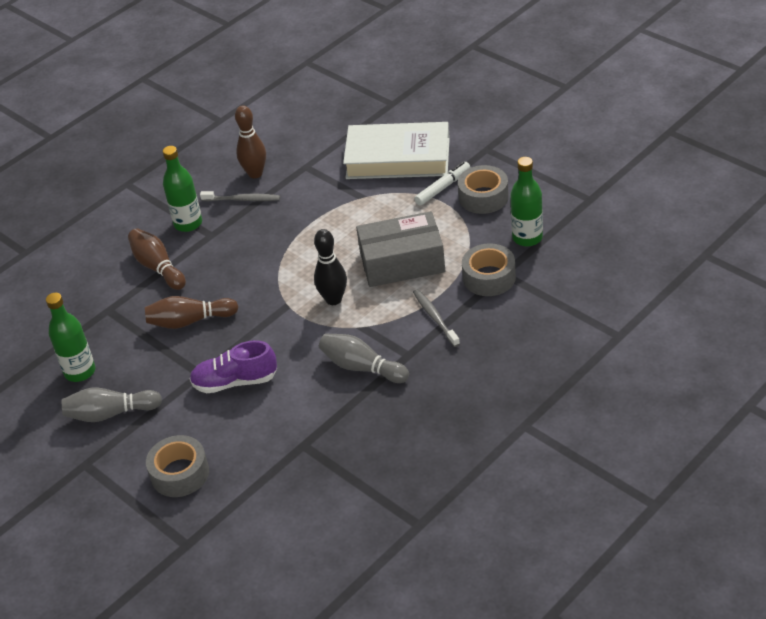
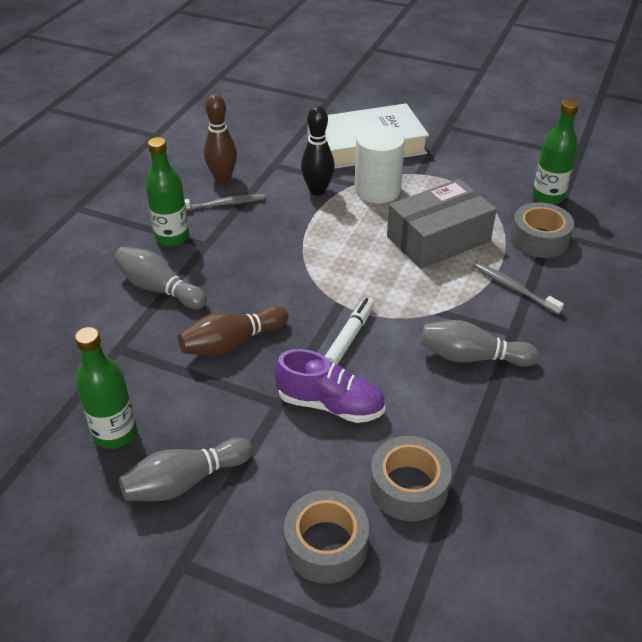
camera: 25 degrees left, 0 degrees up
(158, 267) = (159, 289): brown bowling pin -> grey bowling pin
(235, 382) = (330, 404): purple shoe -> purple shoe turned 135 degrees counterclockwise
(333, 299) = (389, 289): black bowling pin -> black bowling pin (317, 190)
(379, 207) = (377, 190): none -> white cylinder
(443, 187) = (430, 164): white marker -> white marker (349, 337)
(483, 197) = (476, 167): grey tape -> grey tape (408, 487)

